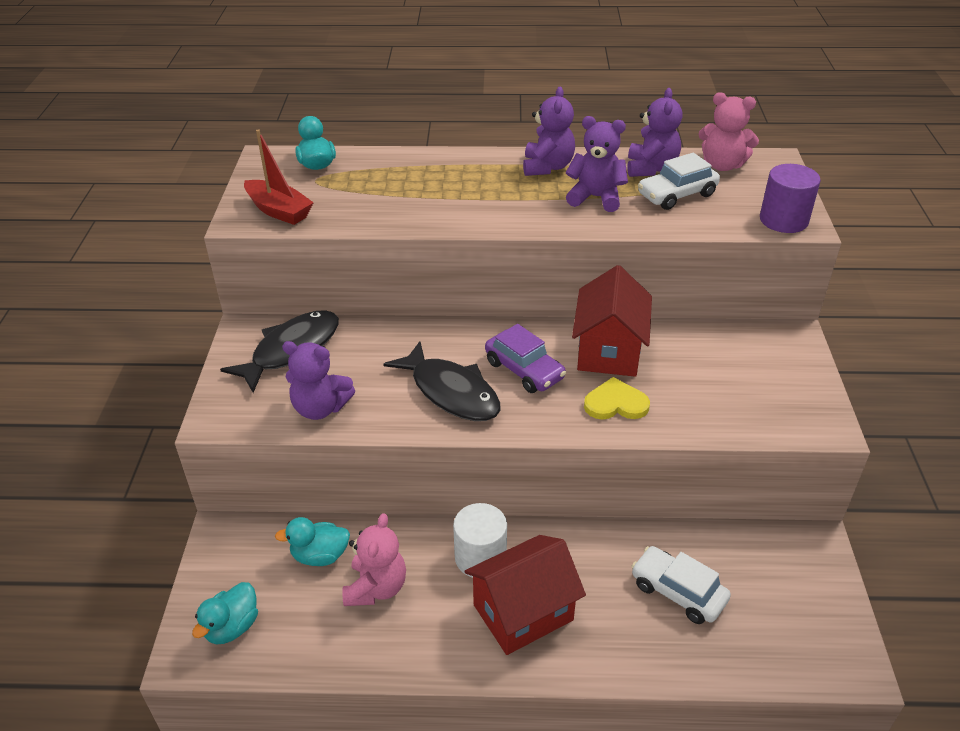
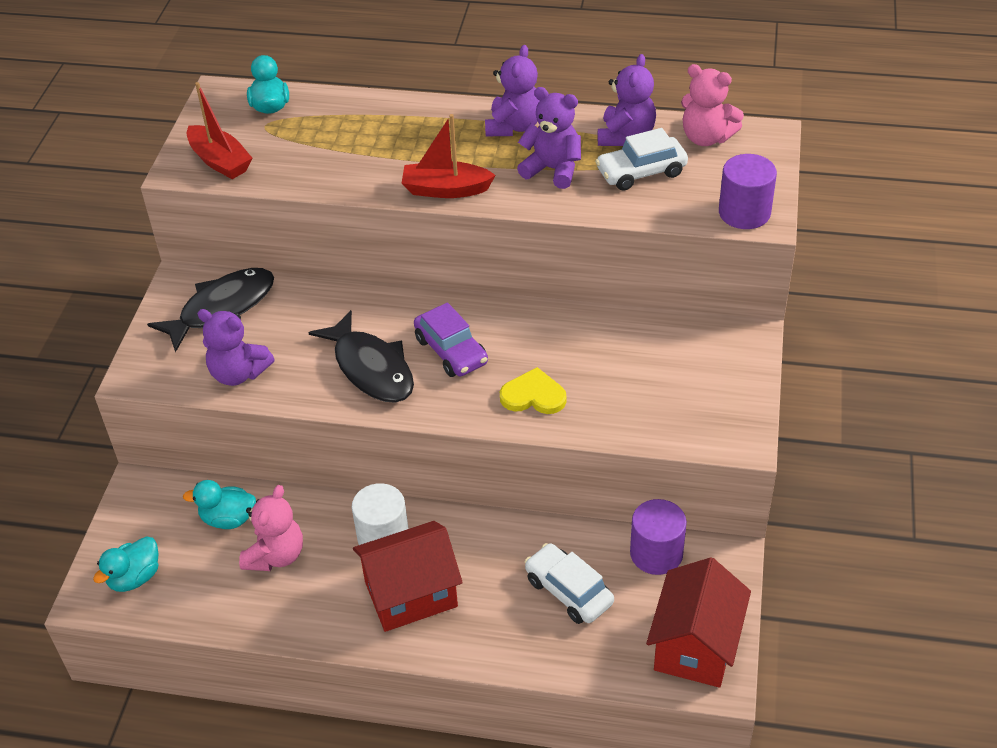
camera: 10 degrees right, 5 degrees up
(502, 220) = (445, 189): none -> red boat
(608, 351) = (545, 337): red house -> red house (695, 645)
(749, 546) = (656, 553): none -> purple cylinder

